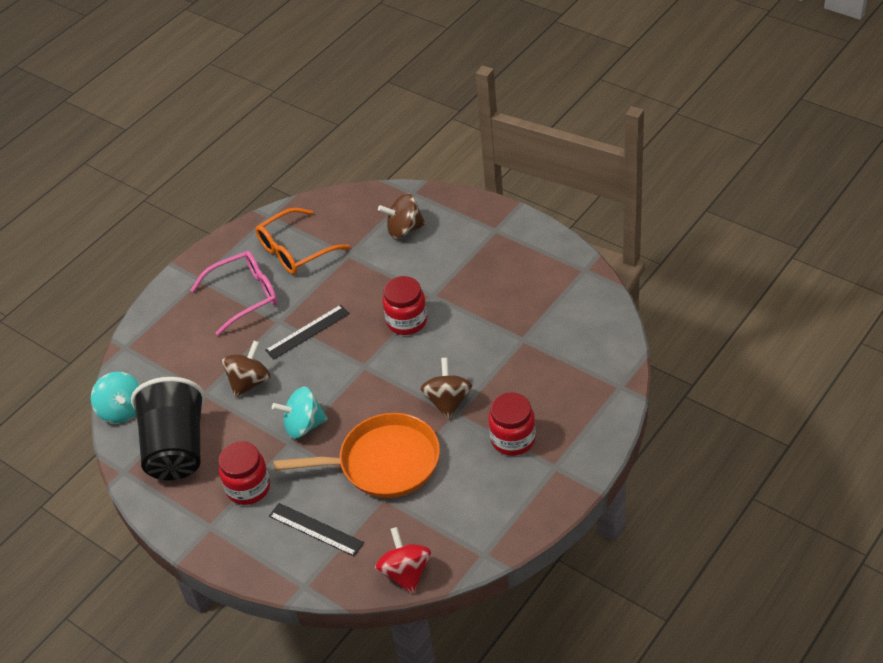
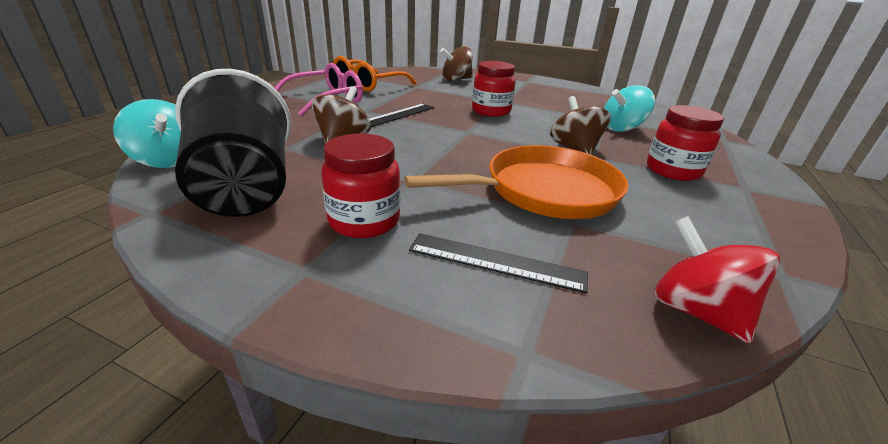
camera: 20 degrees left, 15 degrees down
(303, 425) = (422, 167): turquoise spinning top -> turquoise spinning top (621, 128)

